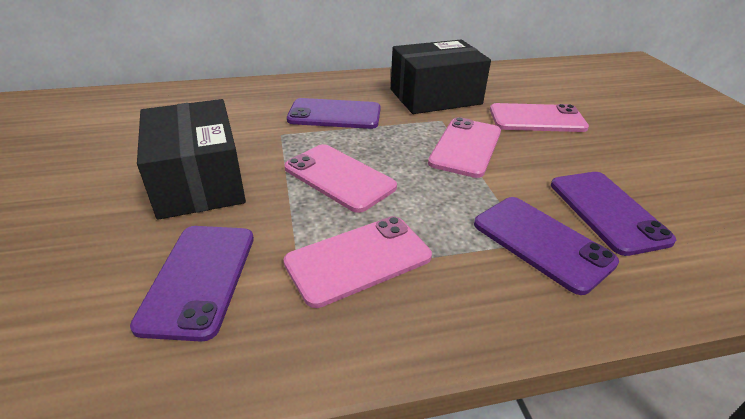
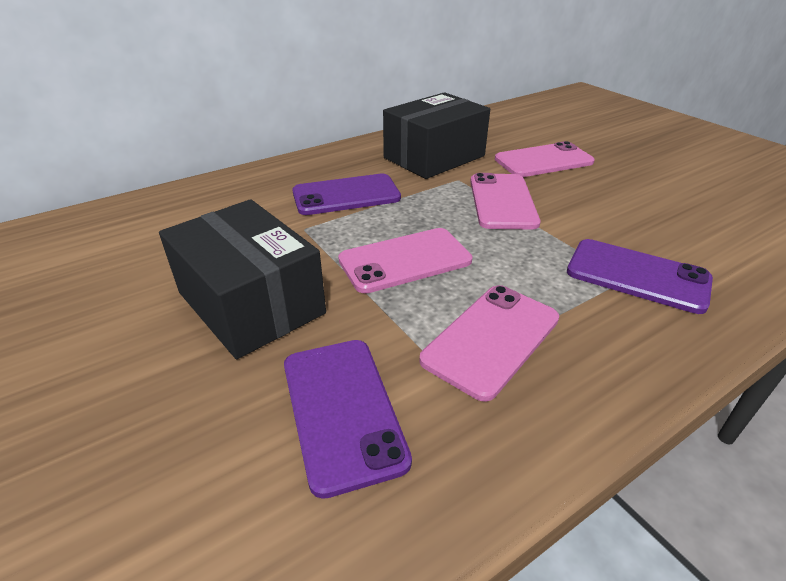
camera: 20 degrees left, 0 degrees up
(339, 177) = (405, 260): pink phone -> pink phone turned 45 degrees counterclockwise
(607, 211) = (665, 233): purple phone -> none

